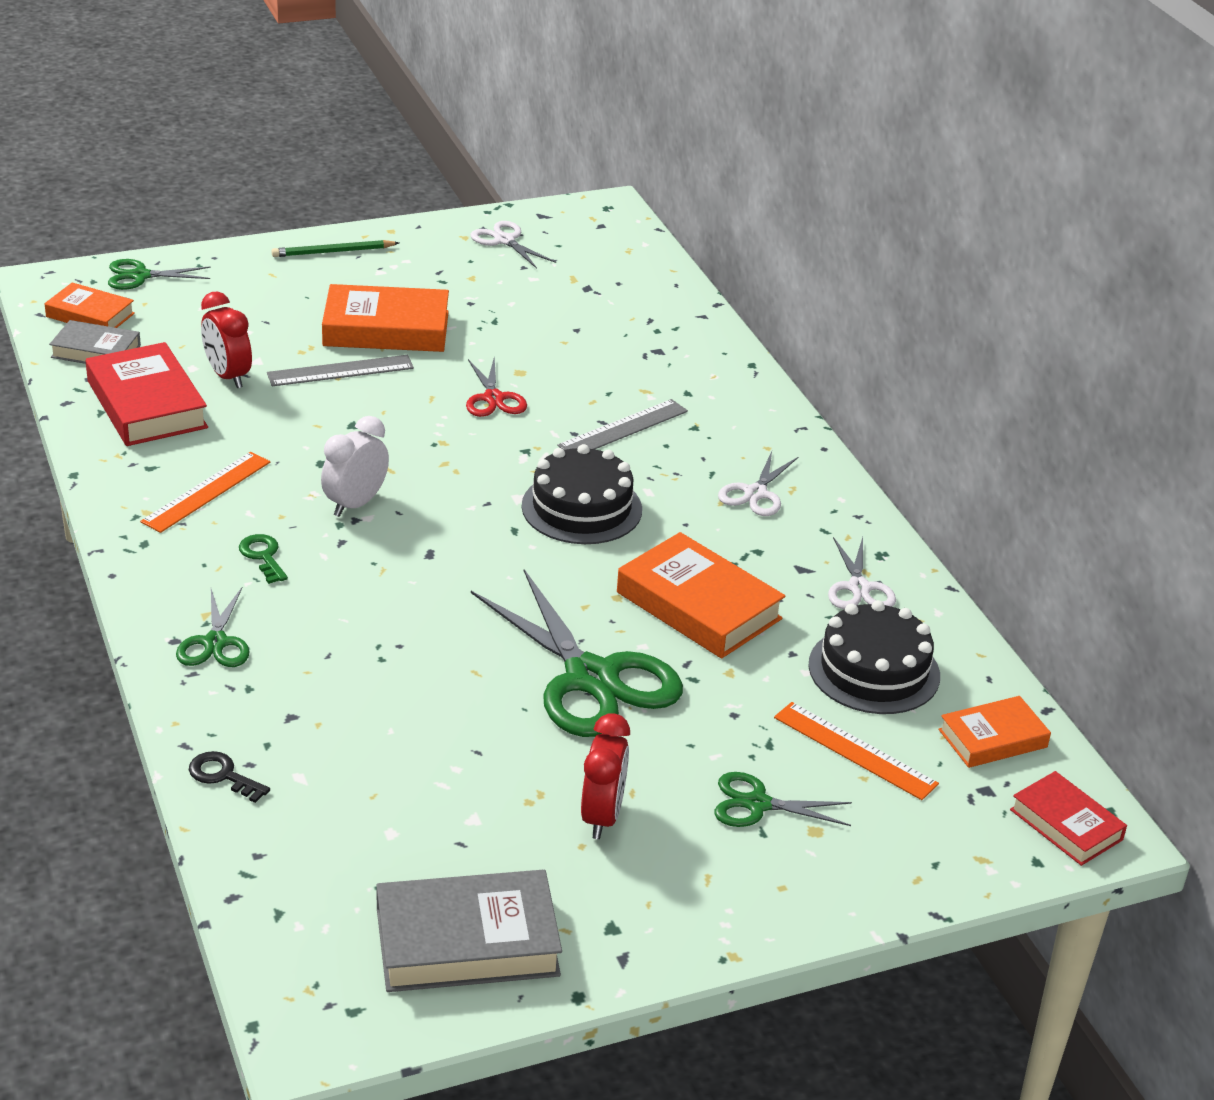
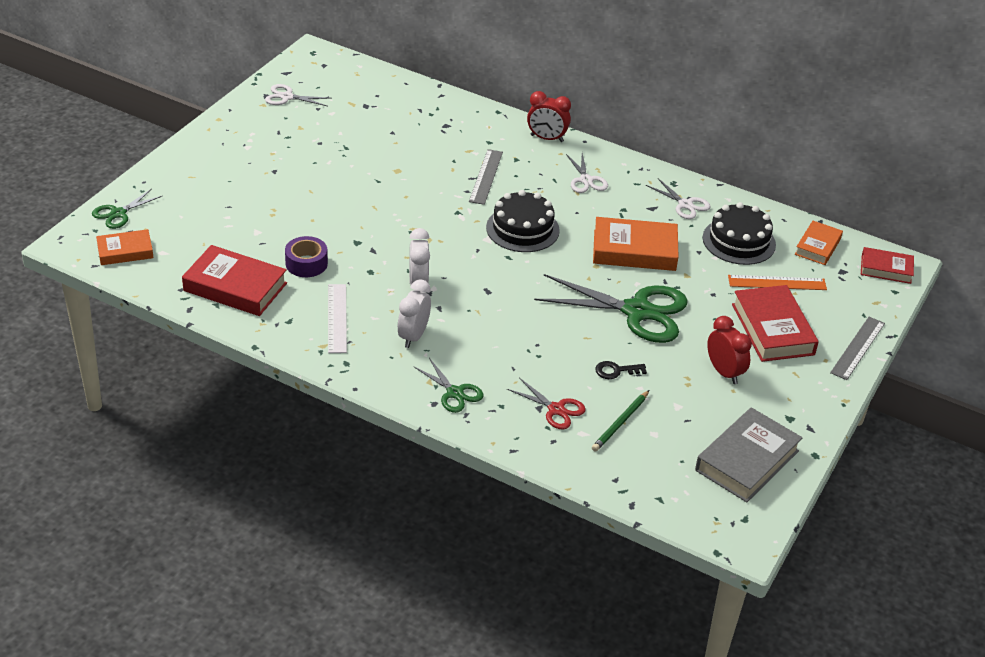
camera: 40 degrees left, 5 degrees up
(96, 351) = (161, 271): grey book -> none
(206, 491) = (337, 318): orange ruler -> white ruler
(223, 776) = (550, 454): black key -> black key (616, 371)
(228, 376) = (255, 248): red clock -> red clock (547, 138)
(260, 419) = (306, 263): none -> purple tape
(263, 556) = (413, 336): green key -> white clock
(333, 252) = (205, 147): green pencil -> green pencil (620, 423)
(340, 371) = (308, 215): grey ruler -> grey ruler (858, 348)
(386, 329) = (298, 179): orange book -> none
(493, 398) = (405, 192): red scissors -> red scissors (556, 409)
(757, 804) = (772, 329): green scissors -> red book

